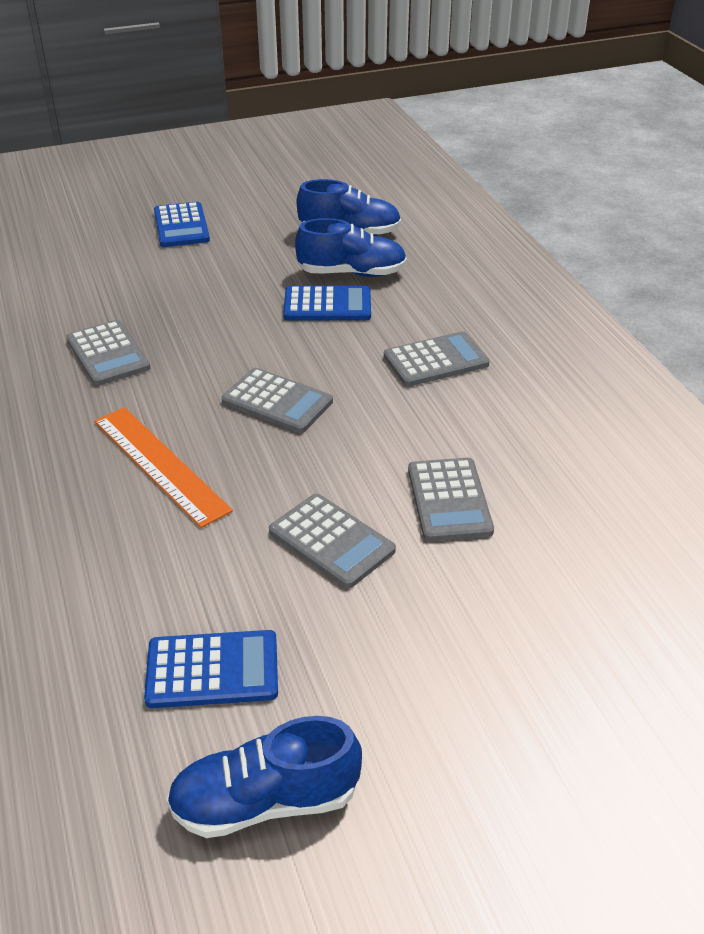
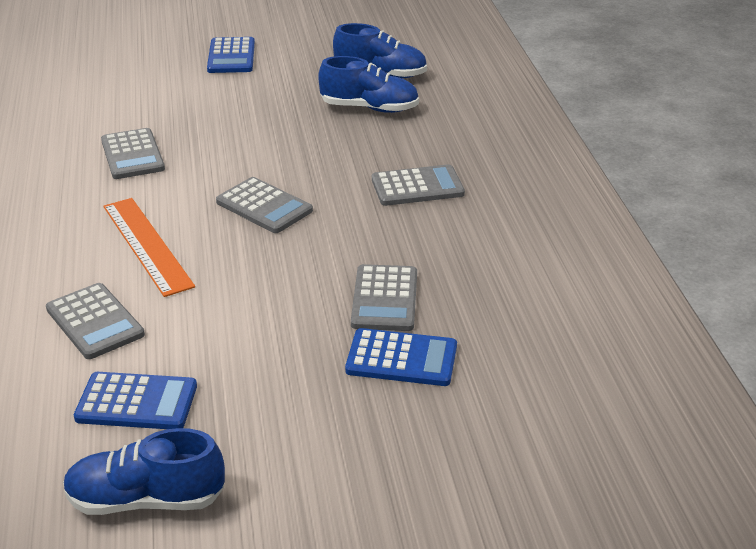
camera: 10 degrees right, 5 degrees down
(327, 305) = (337, 133): blue calculator -> blue calculator (401, 359)
(331, 541) = (270, 319): grey calculator -> grey calculator (95, 322)

